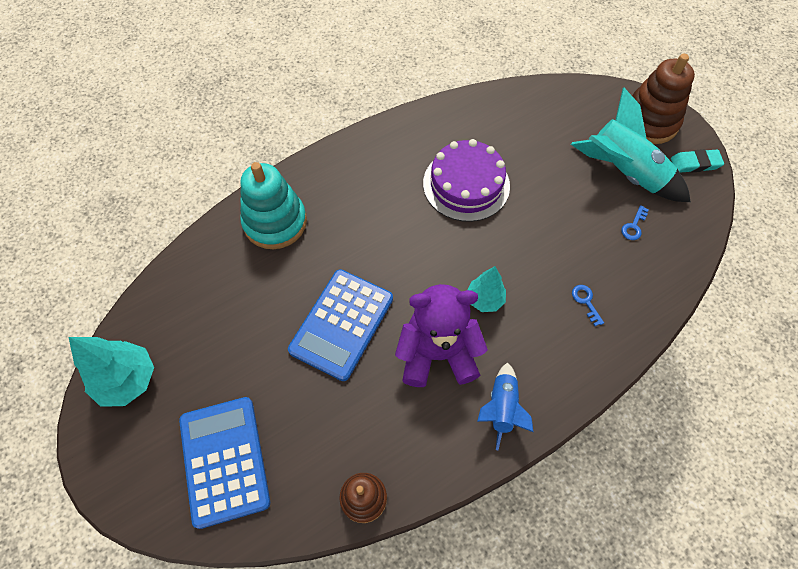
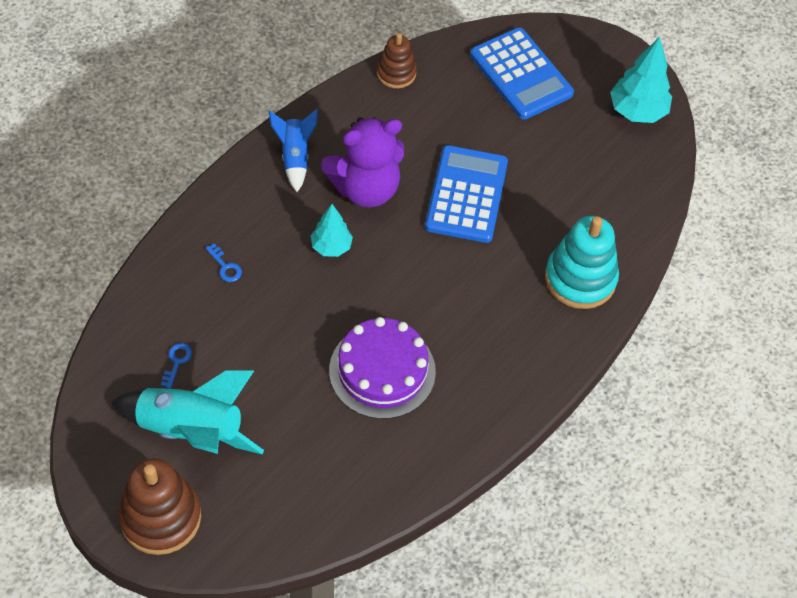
camera: 160 degrees right, 5 degrees down
(695, 163) = (100, 465): turquoise eraser -> none

